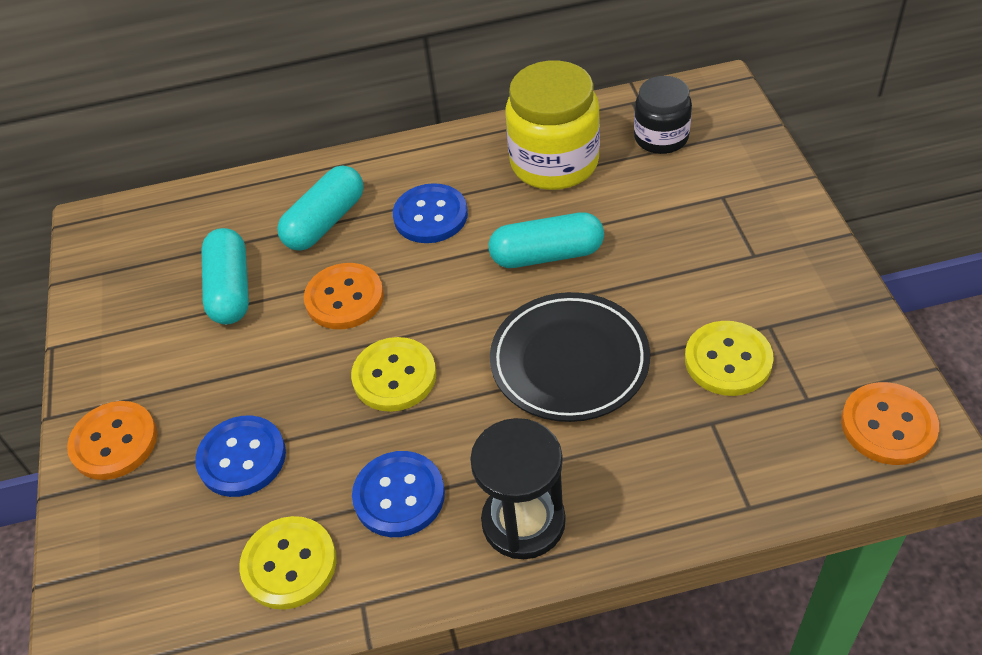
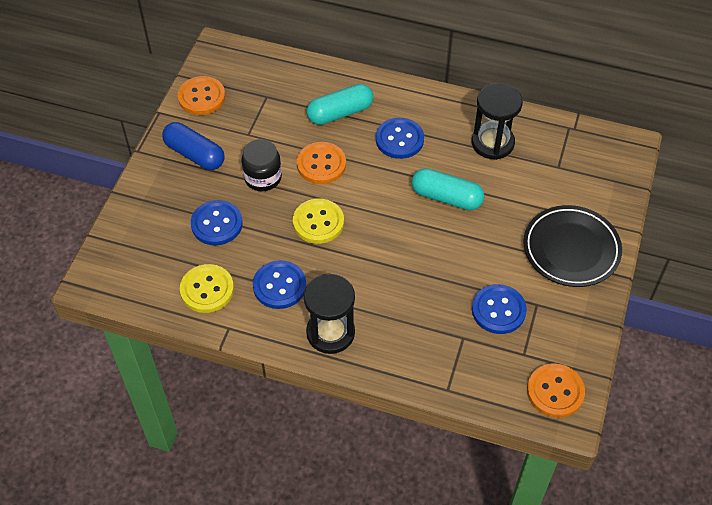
camera: 25 degrees right, 5 degrees up
(114, 442) = (161, 182): orange button -> orange button (201, 97)
(144, 377) = (195, 154): none -> blue capsule
(230, 289) = (266, 127): turquoise capsule -> none
(554, 162) = (492, 143): yellow jar -> black hourglass
(569, 361) = (414, 264): black plate -> black plate (571, 249)
(661, 137) = (567, 160): black jar -> black jar (263, 178)
(728, 360) = (498, 310): yellow button -> blue button

